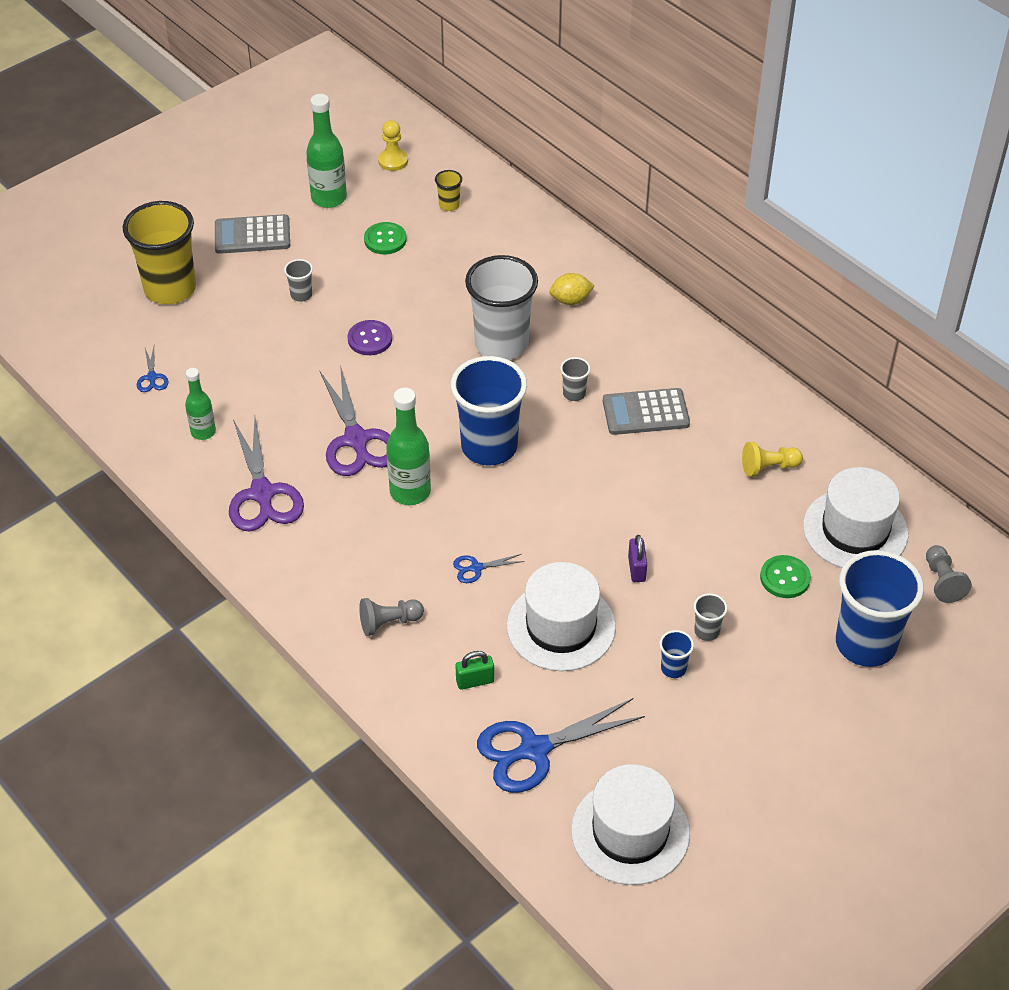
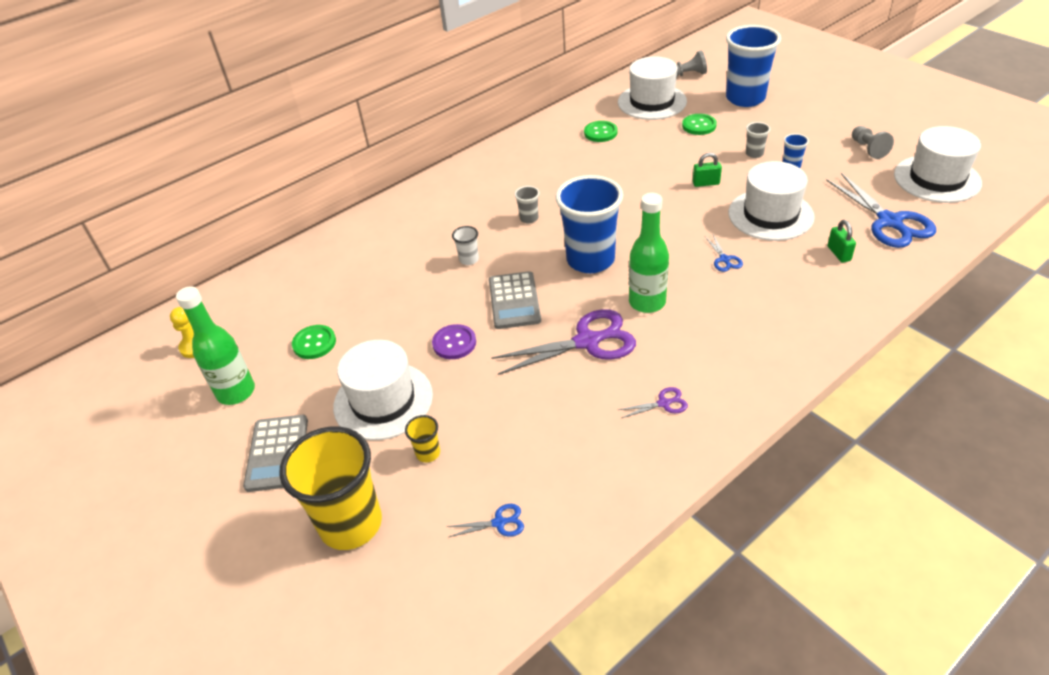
camera: 85 degrees left, 5 degrees down
(203, 432) = (583, 462): green bottle -> none
(262, 493) = (663, 403): purple scissors -> purple scissors, size x0.45
(301, 295) = (383, 400): grey cup -> white hat
(389, 622) = (796, 304): grey pawn -> grey pawn (868, 149)
(449, 205) = (277, 302): yellow cup -> yellow cup (428, 453)
(501, 344) = (469, 259): white cup -> white cup, size x0.42
(570, 300) = (420, 224): yellow lemon -> none
(636, 569) = (706, 183): purple padlock -> green padlock
(645, 412) = (549, 184): grey calculator -> grey calculator (514, 301)
(768, 467) = (600, 133): yellow pawn -> green button

